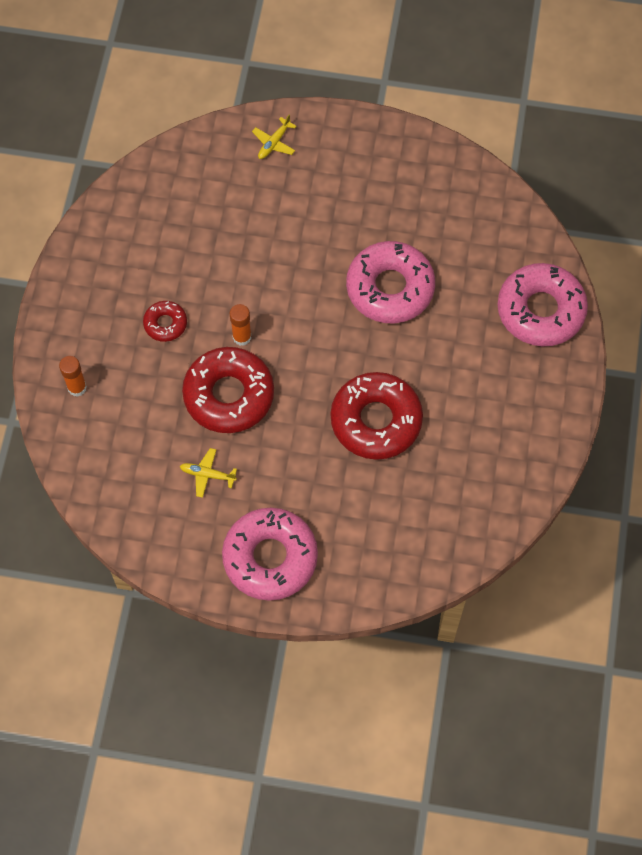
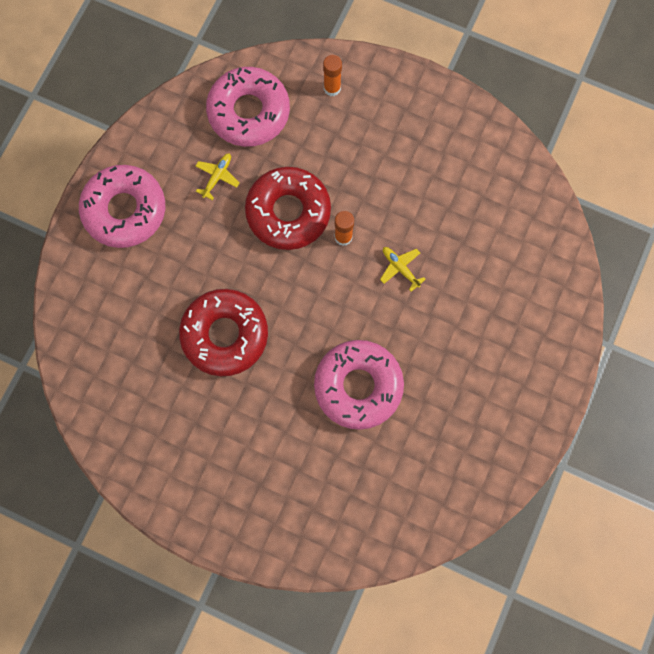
camera: 105 degrees right, 10 degrees up
(165, 324) = (375, 174): red donut -> none
(274, 143) = (549, 318): yellow plane -> yellow plane (400, 268)
(540, 310) = (294, 527): pink donut -> pink donut (249, 112)

